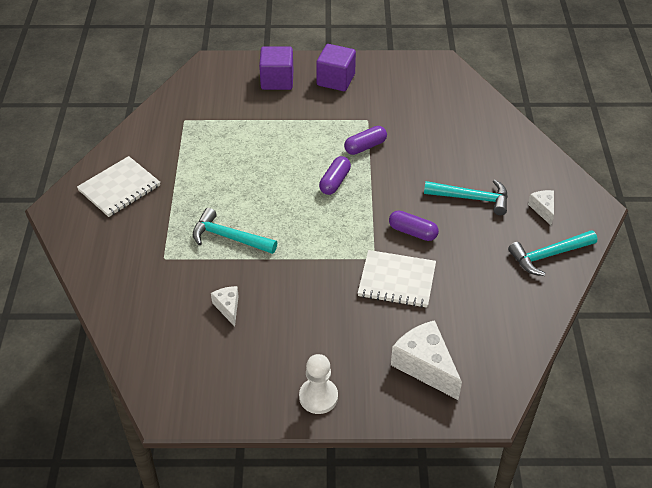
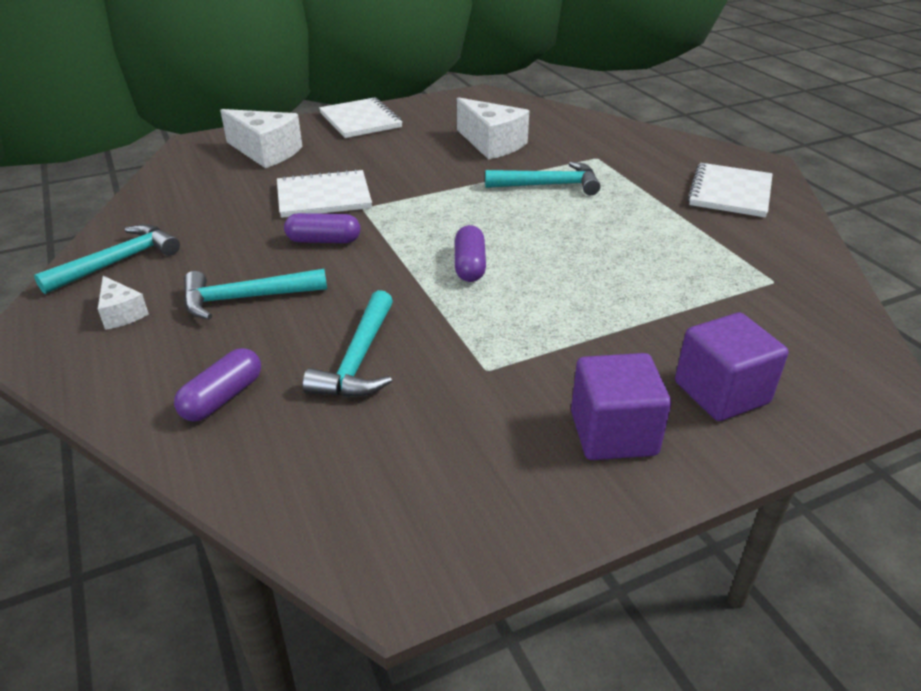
camera: 155 degrees right, 10 degrees down
(228, 307) = (492, 144): white cheese -> white cheese, size x1.89
(318, 397) = (360, 120): white pawn -> white notebook
(365, 146) = (458, 323): purple capsule -> purple capsule (223, 398)
(423, 142) = (358, 359): none -> turquoise hammer

